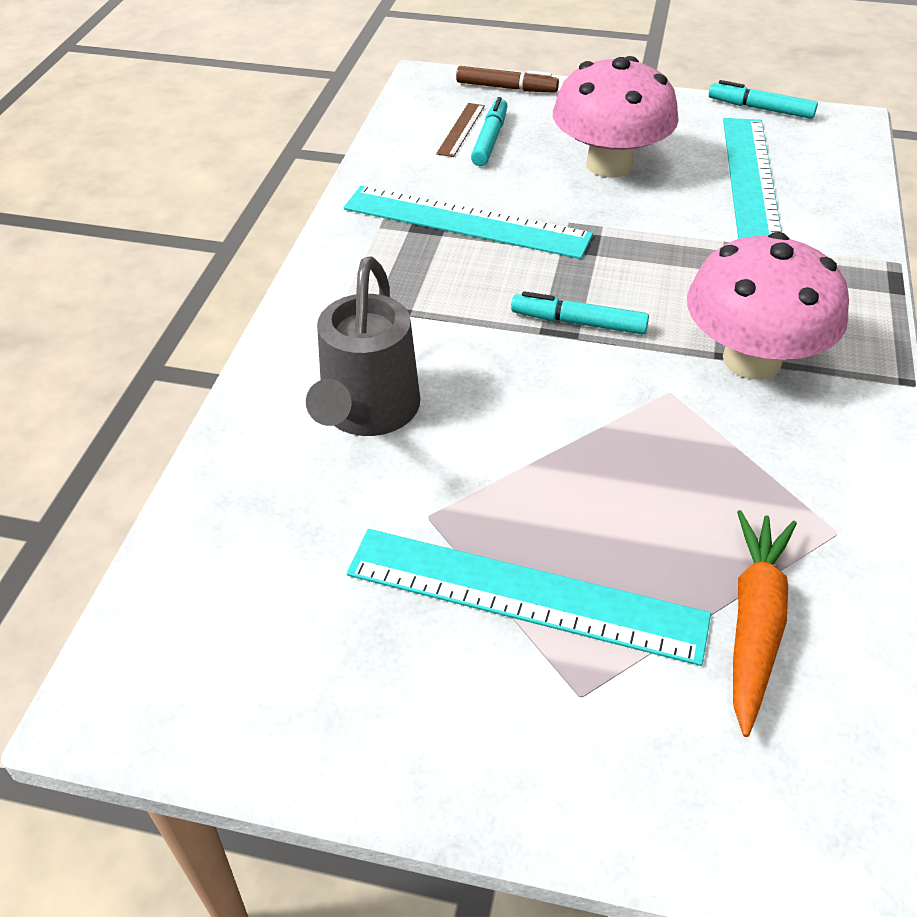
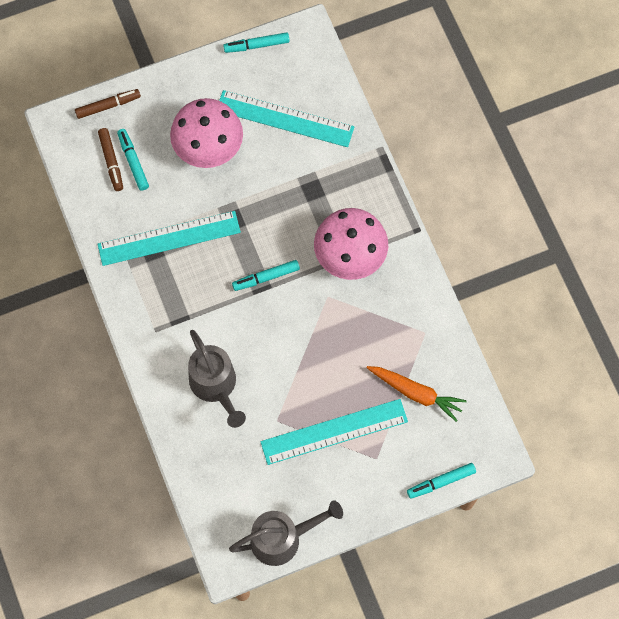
camera: 35 degrees left, 25 degrees up
(255, 728) = (283, 538): none -> grey watering can
(461, 129) = (111, 161): brown ruler -> brown marker
(708, 841) = (441, 482): none -> turquoise marker
(750, 180) = (285, 119): turquoise ruler -> turquoise ruler turned 45 degrees counterclockwise
(754, 623) = (416, 393): orange carrot -> orange carrot turned 135 degrees clockwise

